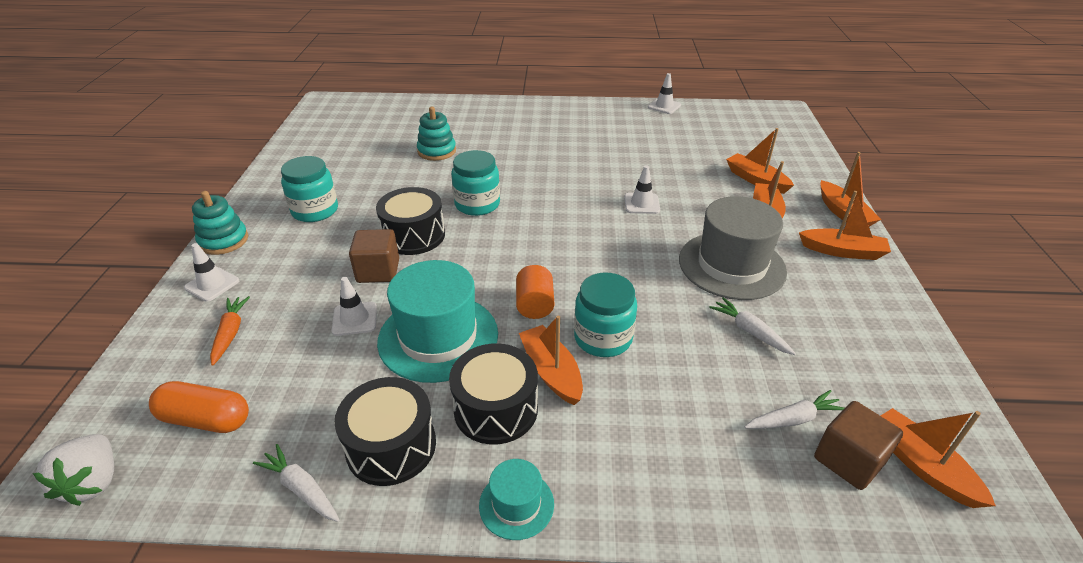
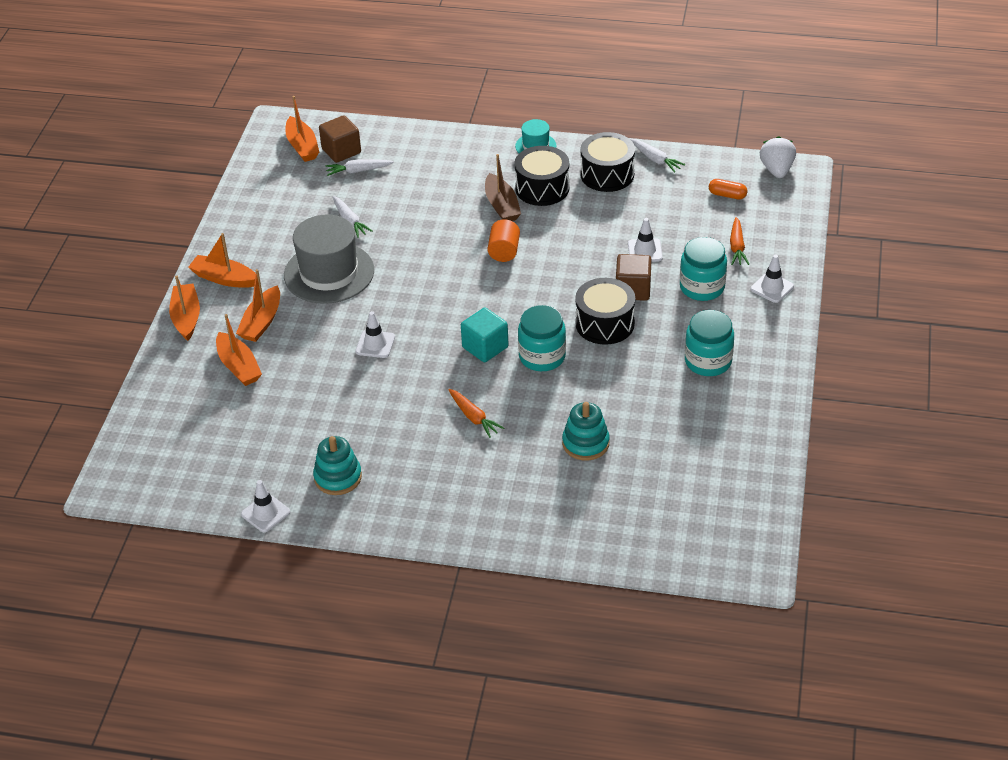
camera: 170 degrees left, 5 degrees up
(206, 419) = (727, 195): orange capsule -> orange capsule, size x0.62
(223, 241) = (784, 331): turquoise stacking toy -> turquoise stacking toy (338, 477)
(438, 337) = (580, 233): turquoise hat -> none
(531, 160) = (474, 417): none -> orange carrot
(534, 208) = (485, 347): none -> turquoise cube
(551, 372) = (502, 206): orange boat -> brown boat
(603, 338) = (459, 224): turquoise jar -> turquoise jar (702, 287)

